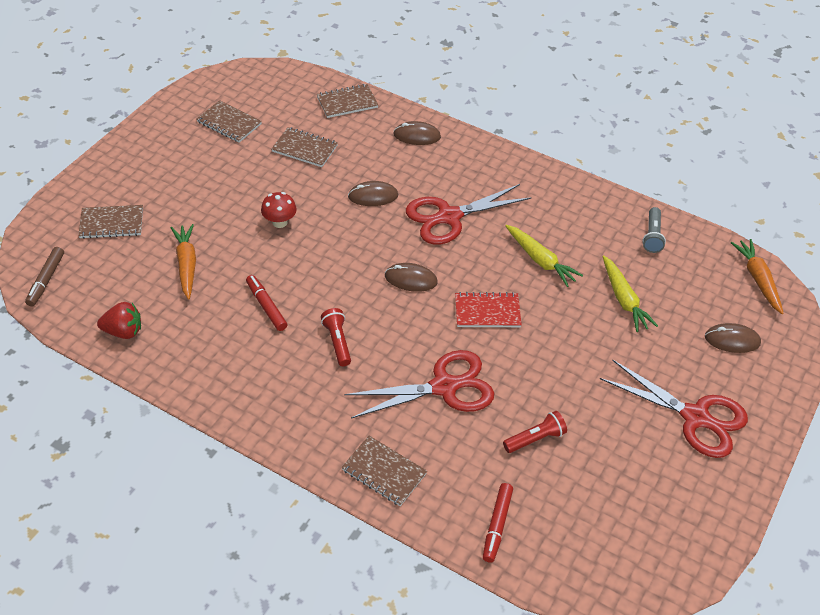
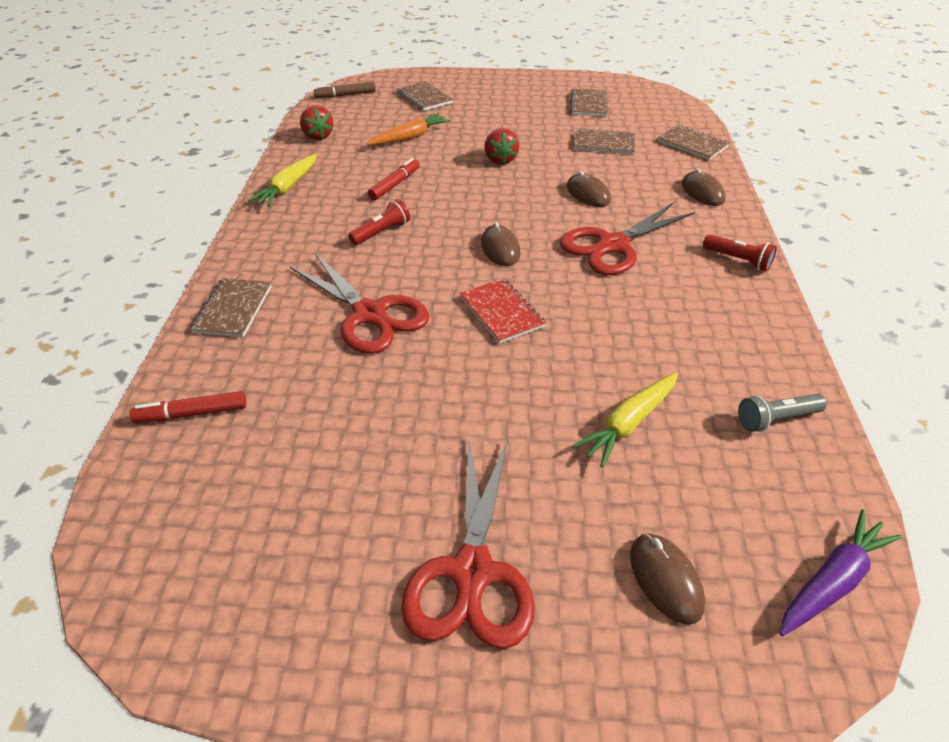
camera: 65 degrees right, 5 degrees down
(279, 222) = (500, 160): red mushroom -> red strawberry
(304, 149) = (604, 143): brown notebook -> brown notebook turned 75 degrees counterclockwise
(449, 217) = (613, 245): red scissors -> red scissors turned 75 degrees counterclockwise
(535, 439) = (336, 408): red flashlight -> red flashlight (738, 260)
(540, 260) = (620, 328): yellow carrot -> yellow carrot (288, 187)
(757, 279) = (832, 580): orange carrot -> purple carrot

